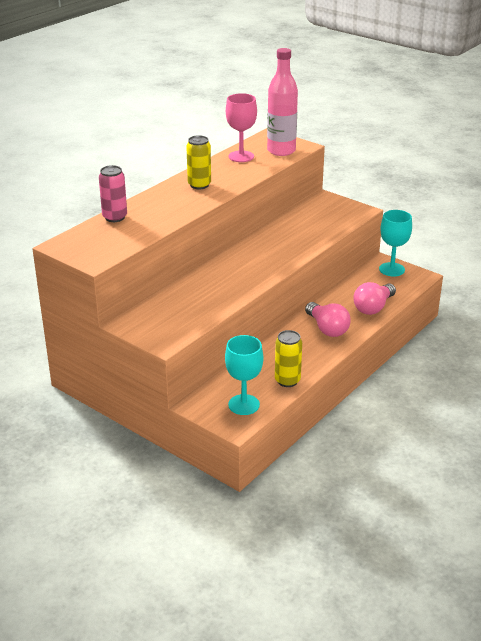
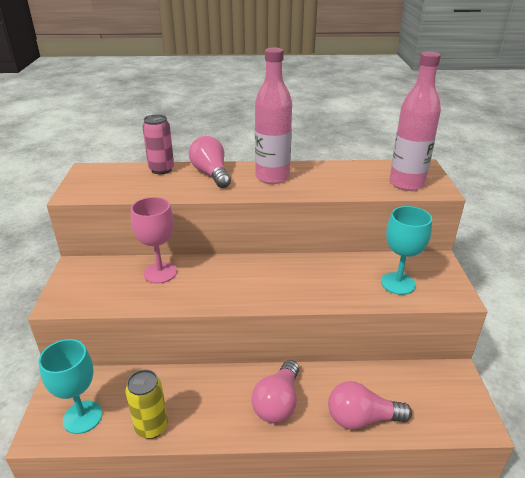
camera: 50 degrees right, 0 degrees up
(156, 203) = (211, 174): none -> pink light bulb
(199, 185) = (272, 177): yellow can -> pink bottle
(241, 156) = (358, 171): pink goblet -> pink goblet (160, 273)
(391, 269) = (454, 389): turquoise goblet -> turquoise goblet (398, 283)

